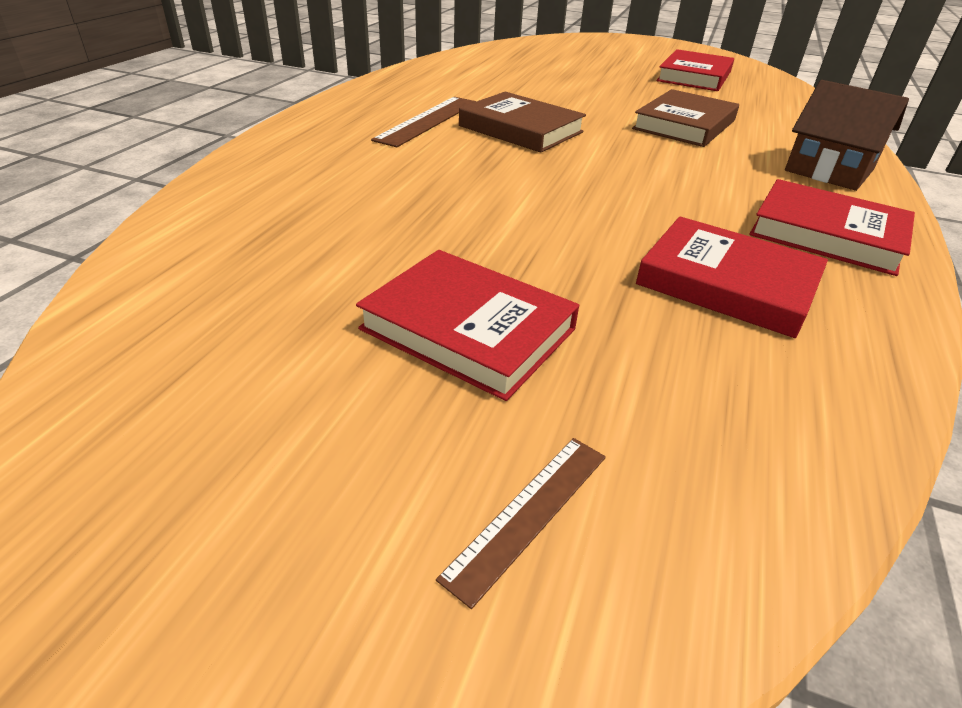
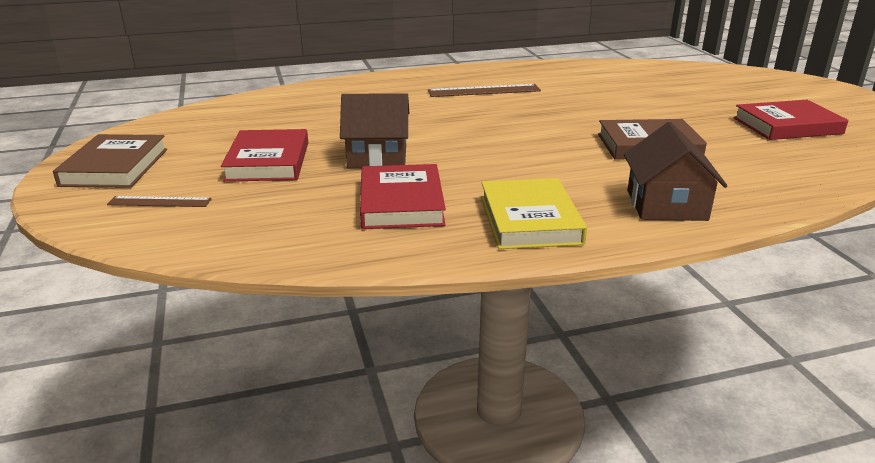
camera: 55 degrees right, 10 degrees down
(521, 129) = (523, 111): brown book -> brown book (115, 167)
(556, 245) = (377, 156): none -> brown house
(827, 234) = (529, 220): red book -> yellow book

